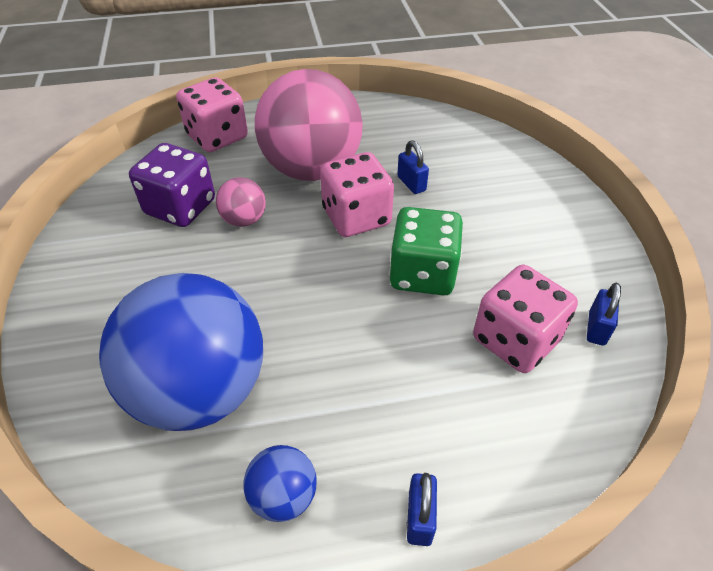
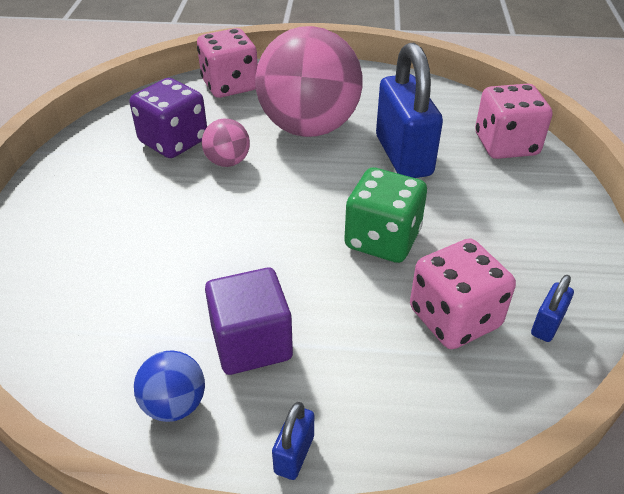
camera: 15 degrees right, 5 degrees down
(200, 390) = (134, 299): blue ball -> none
(336, 410) = (251, 342): none -> purple cube
(356, 217) = (336, 177): pink dice -> pink dice (506, 145)
(411, 184) = (403, 156): blue padlock -> blue padlock, size x2.31

